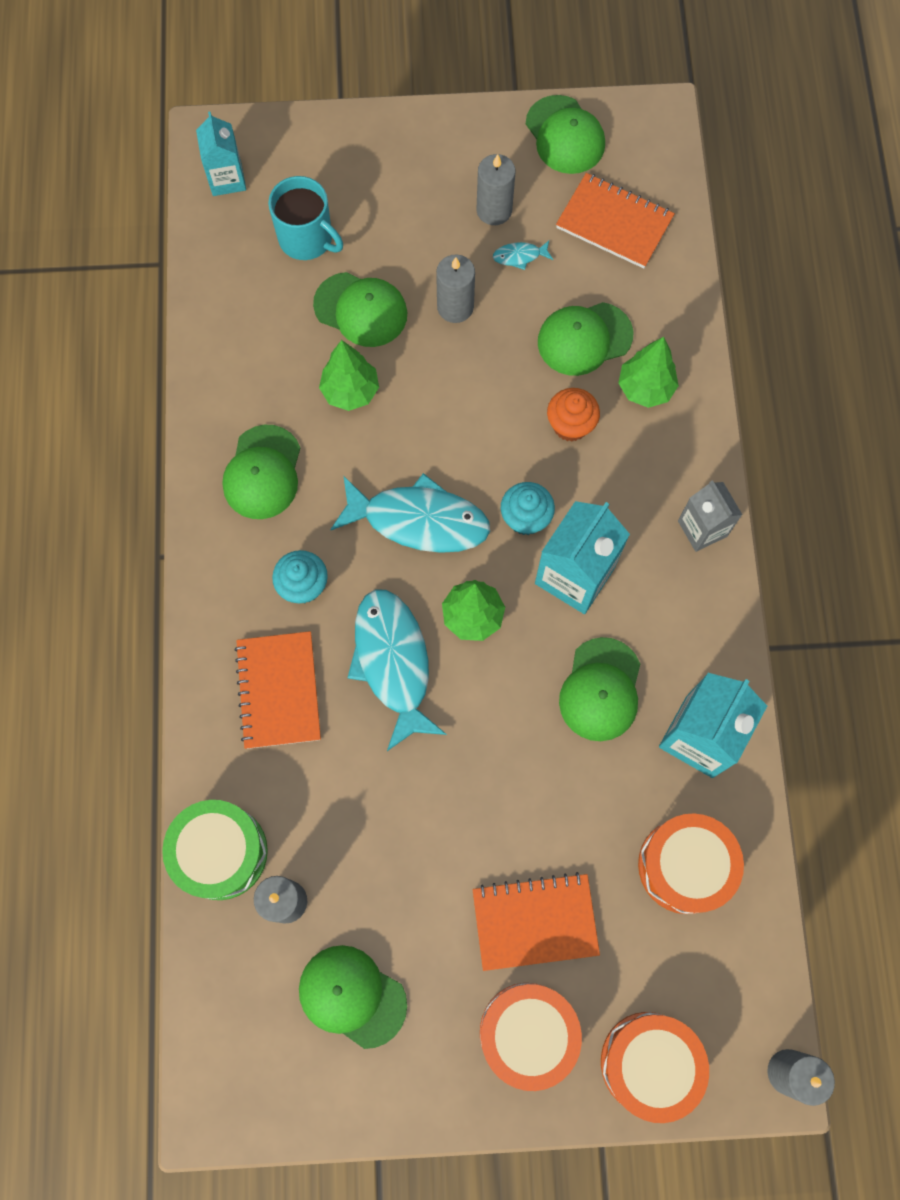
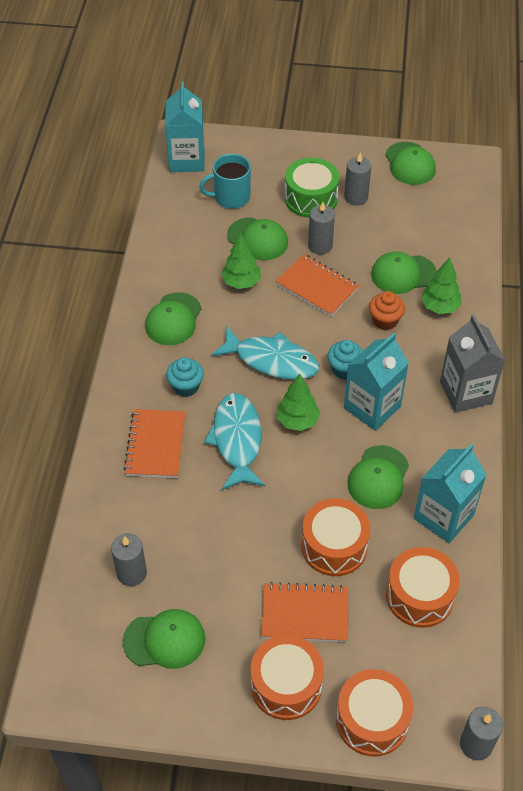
camera: 10 degrees right, 20 degrees down
(221, 852) = (93, 535): green drum -> green drum (311, 199)
(227, 179) = (187, 160): turquoise carton -> turquoise carton, size x1.58
(307, 239) = (231, 197): turquoise mug -> turquoise mug turned 120 degrees clockwise
(352, 996) = (164, 640): green cap -> green cap turned 135 degrees clockwise
(519, 256) = (368, 224): turquoise fish -> none
(557, 810) = (334, 546): none -> orange drum
(614, 223) = (434, 214): orange notebook -> orange notebook (317, 287)
(702, 528) = (466, 392): grey carton -> grey carton, size x1.58

